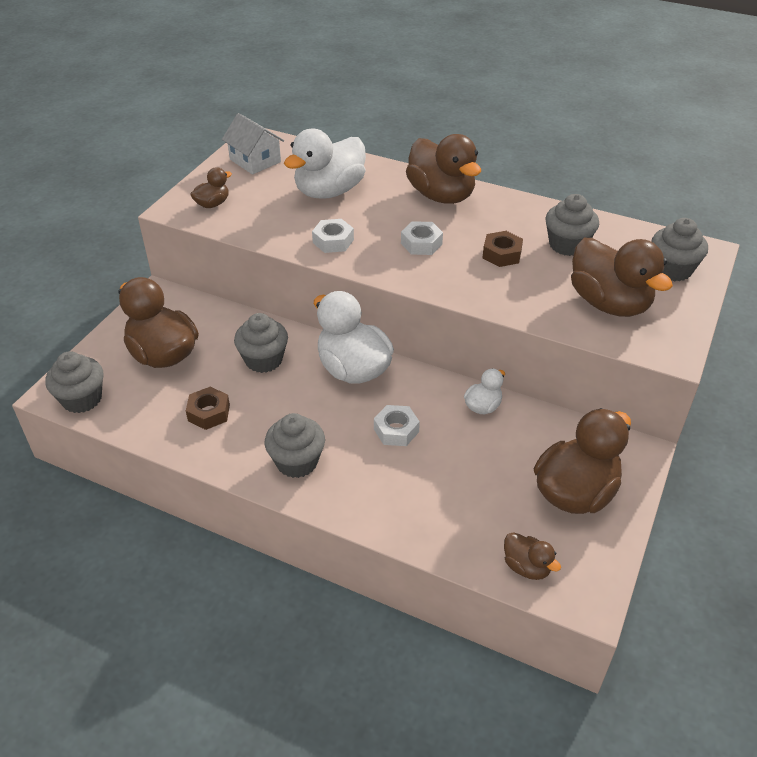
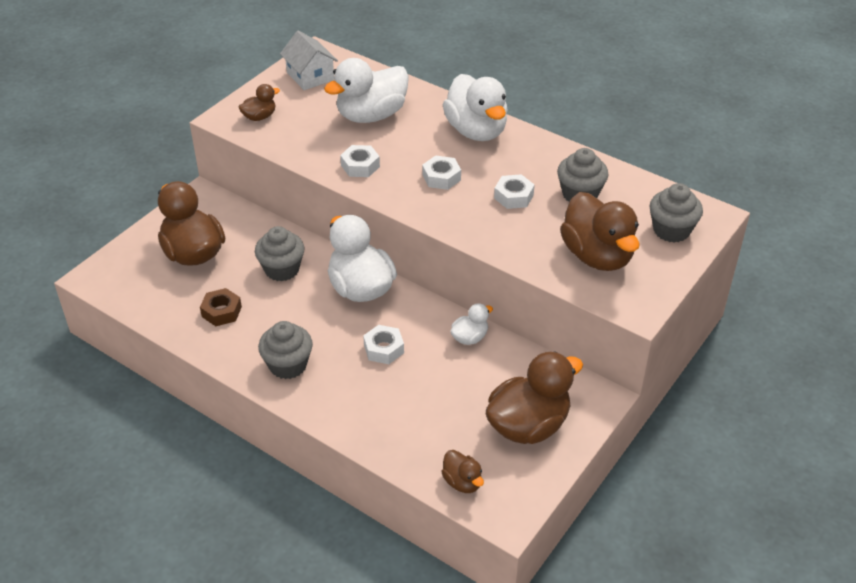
camera: 10 degrees right, 0 degrees up
(82, 399) = (114, 285): grey cupcake -> none
(441, 195) = (476, 131): brown duck -> white duck
(502, 254) = (513, 196): brown nut -> white nut

